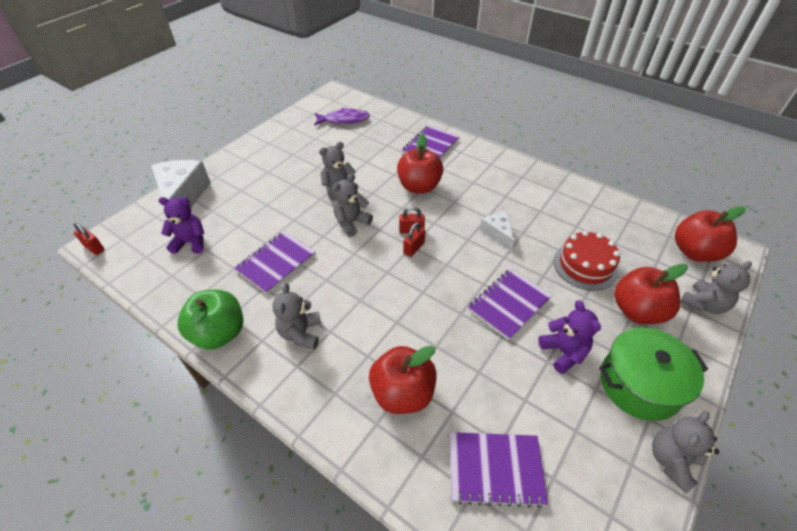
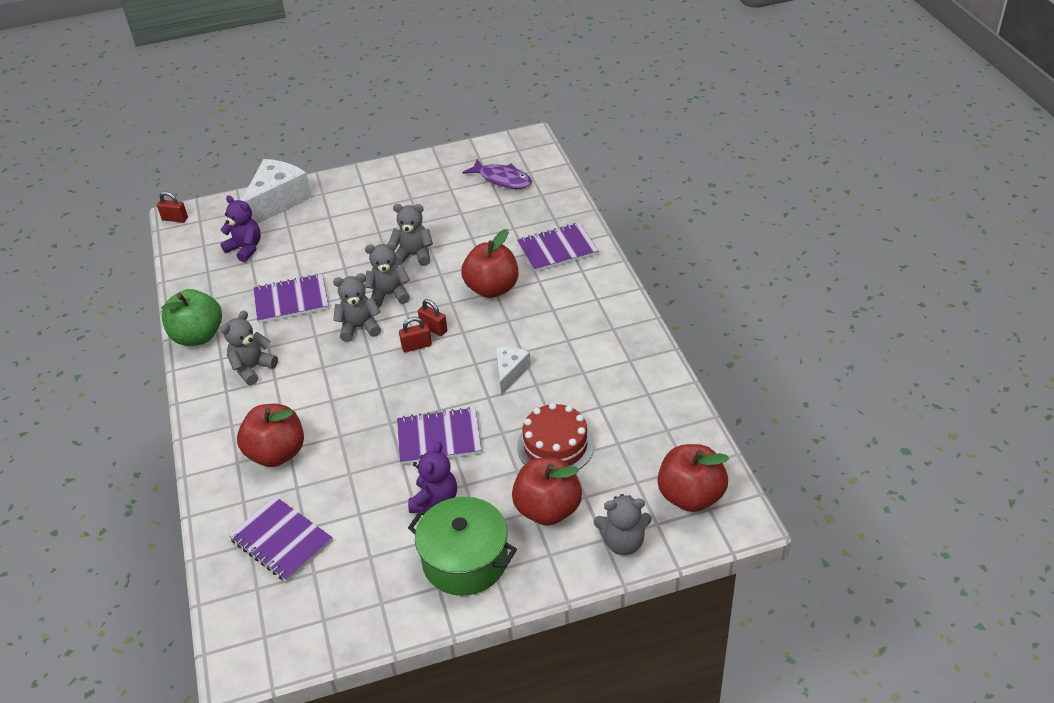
camera: 40 degrees right, 5 degrees down
(94, 248) = (175, 219): red padlock -> red padlock turned 60 degrees counterclockwise
(671, 460) = (414, 621): grey teddy bear -> grey teddy bear (359, 327)

